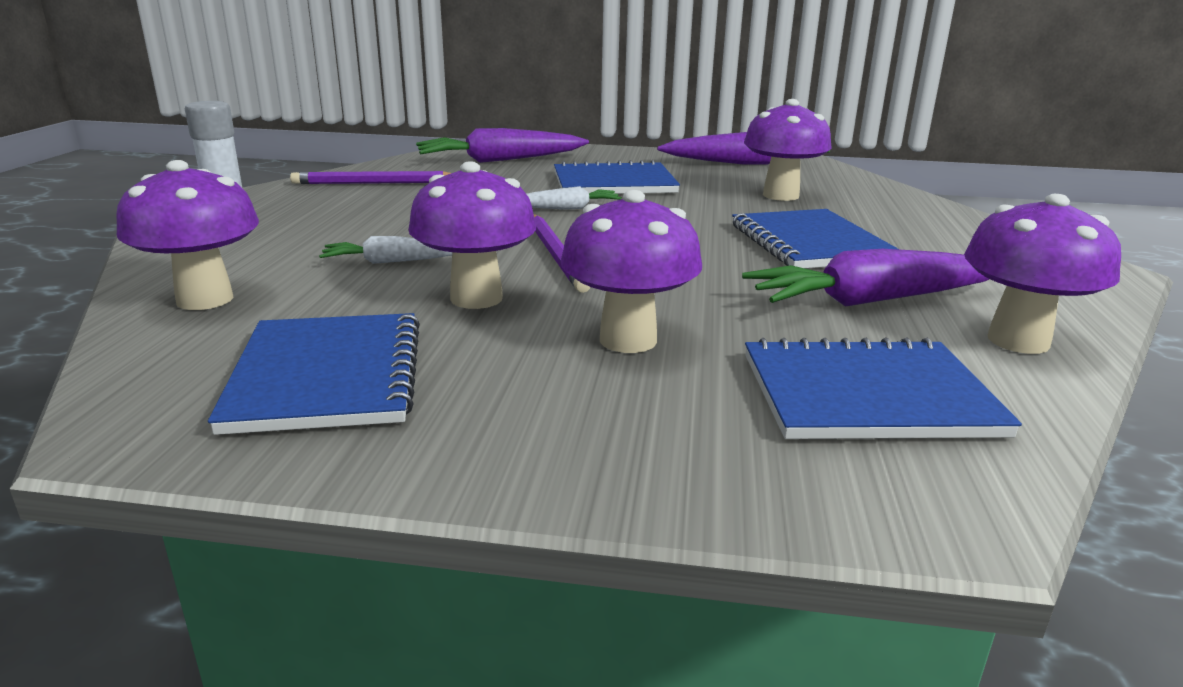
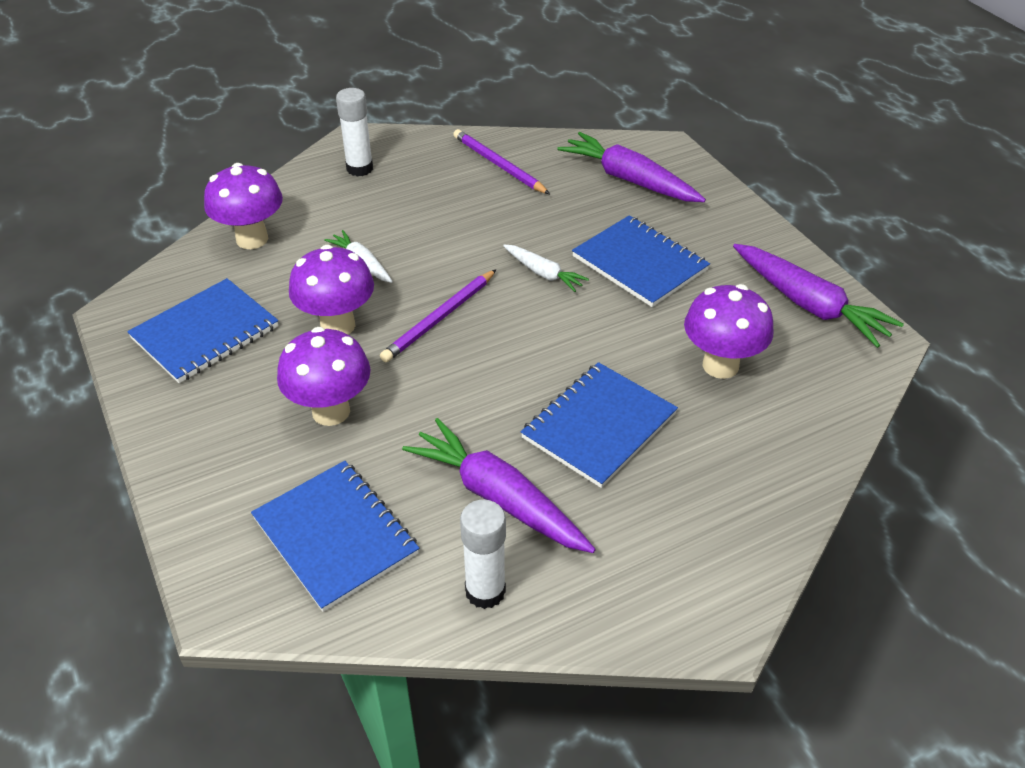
camera: 55 degrees right, 20 degrees up
(1018, 341) = (485, 591): purple mushroom -> white glue stick

